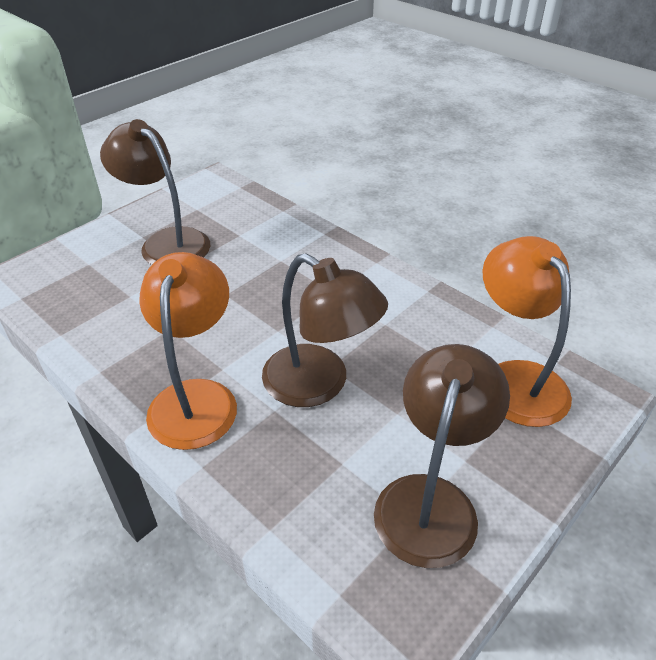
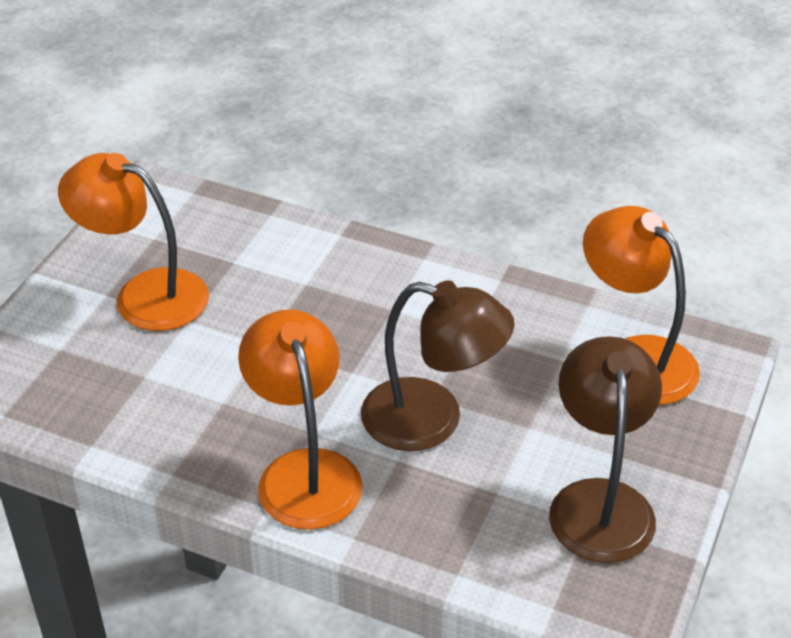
camera: 20 degrees left, 0 degrees up
(166, 242) = (144, 294): brown lamp -> orange lamp

